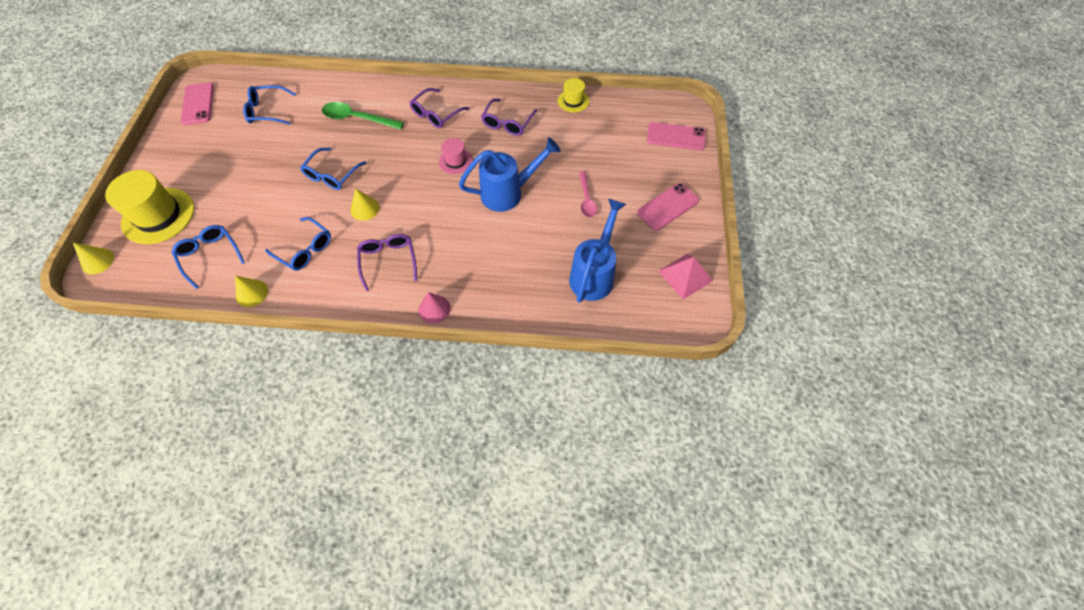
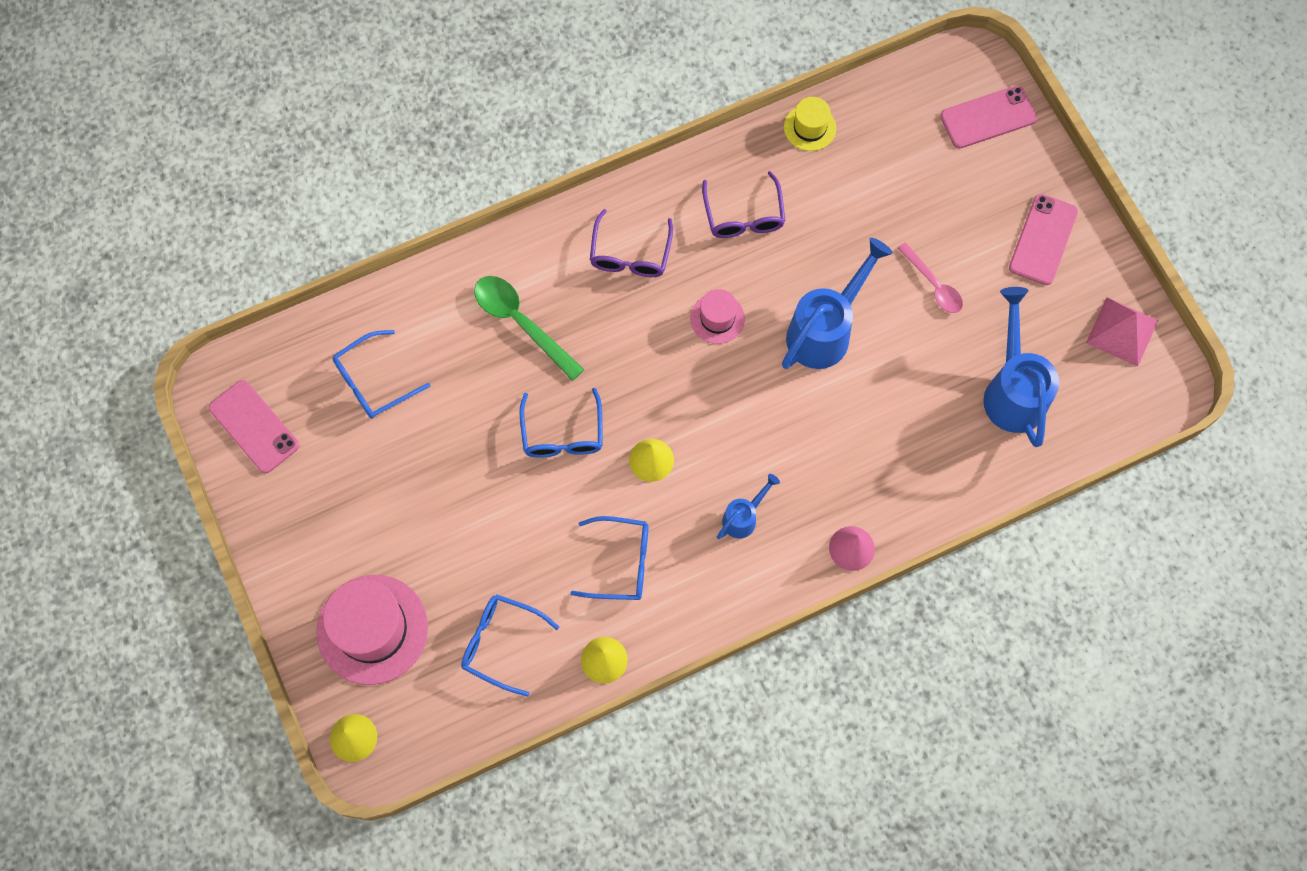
camera: 30 degrees left, 10 degrees up
(158, 215) = (372, 629): yellow hat -> pink hat
(357, 118) = (521, 323): green spoon -> green spoon turned 60 degrees clockwise
(388, 261) = (744, 517): purple glasses -> blue watering can

